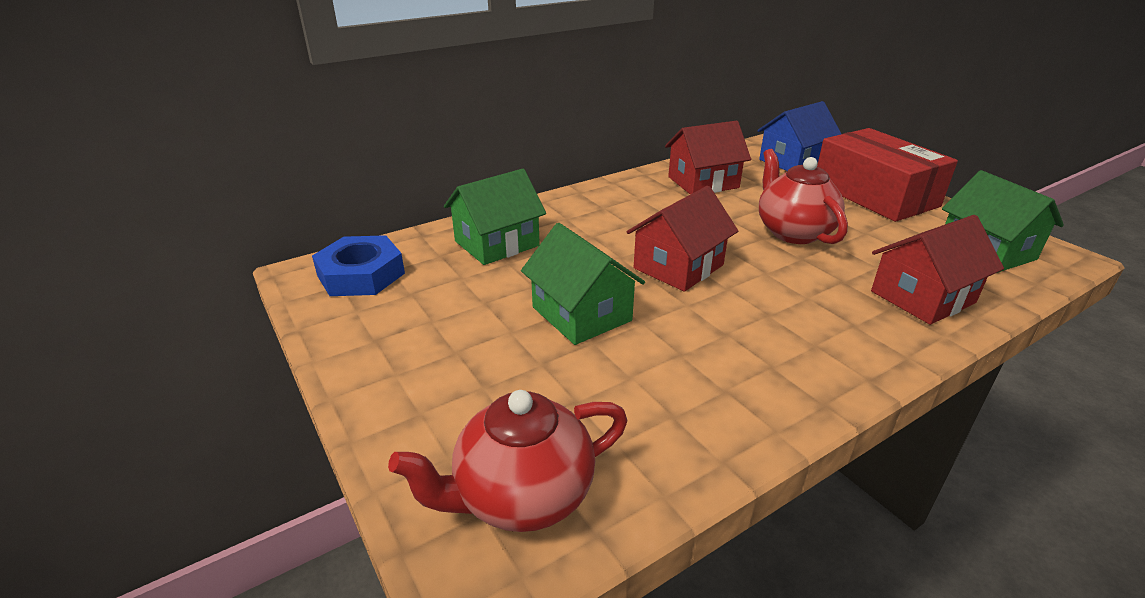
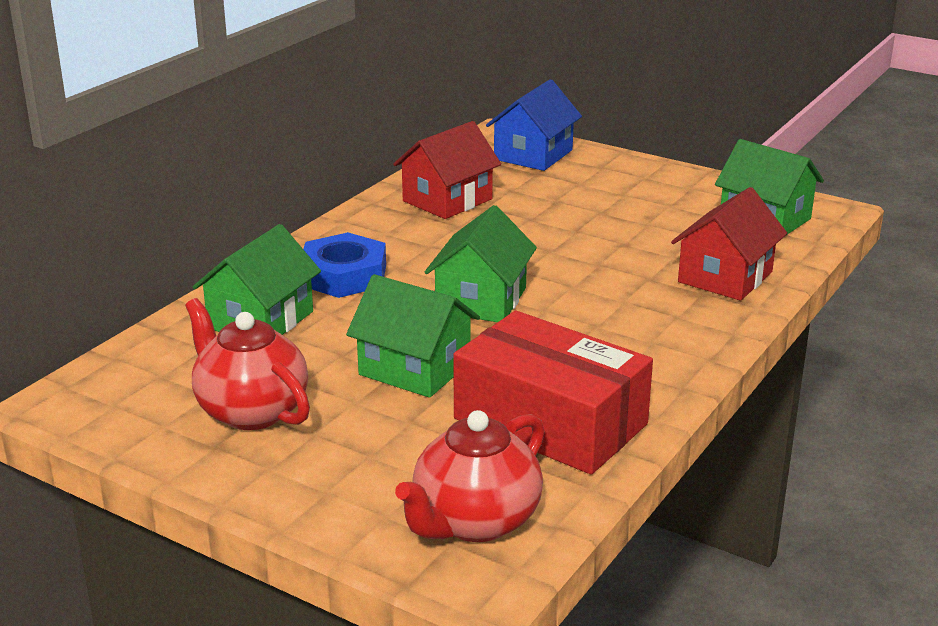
camera: 25 degrees left, 5 degrees down
(361, 274) = (128, 389): blue nut -> blue nut (344, 275)
(678, 266) = (481, 300): red house -> green house
(793, 232) = (576, 238): red teapot -> red teapot (251, 411)
(874, 194) = (637, 179): red box -> red box (550, 421)

